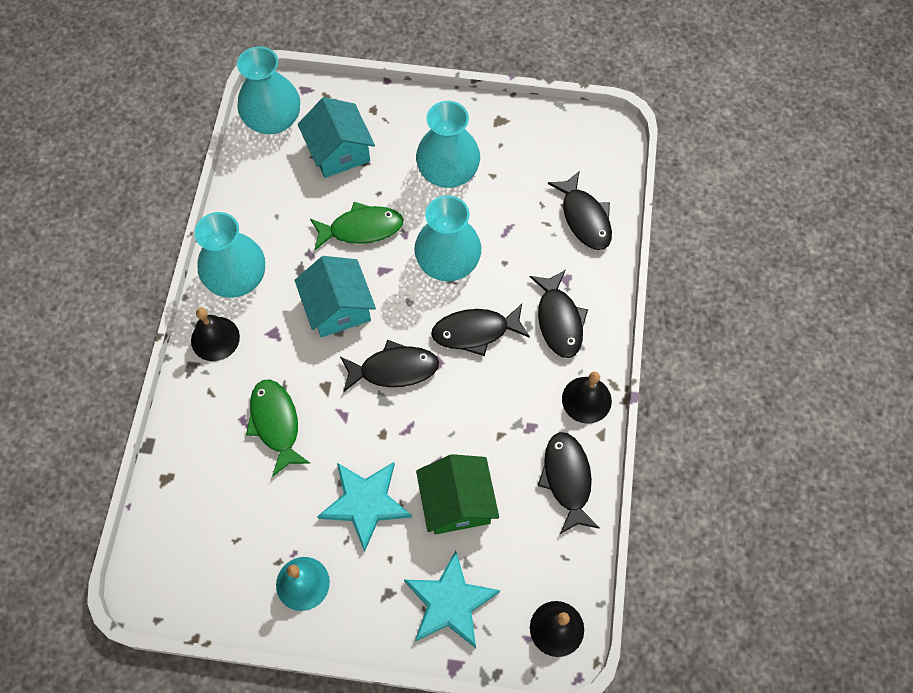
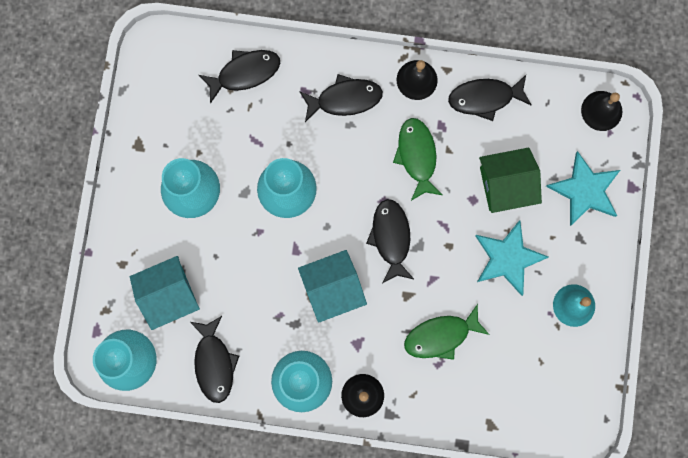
camera: 90 degrees left, 15 degrees up
(361, 229) = (253, 271): green fish -> green fish (417, 156)
(475, 331) = (355, 169): black fish -> black fish (214, 363)

